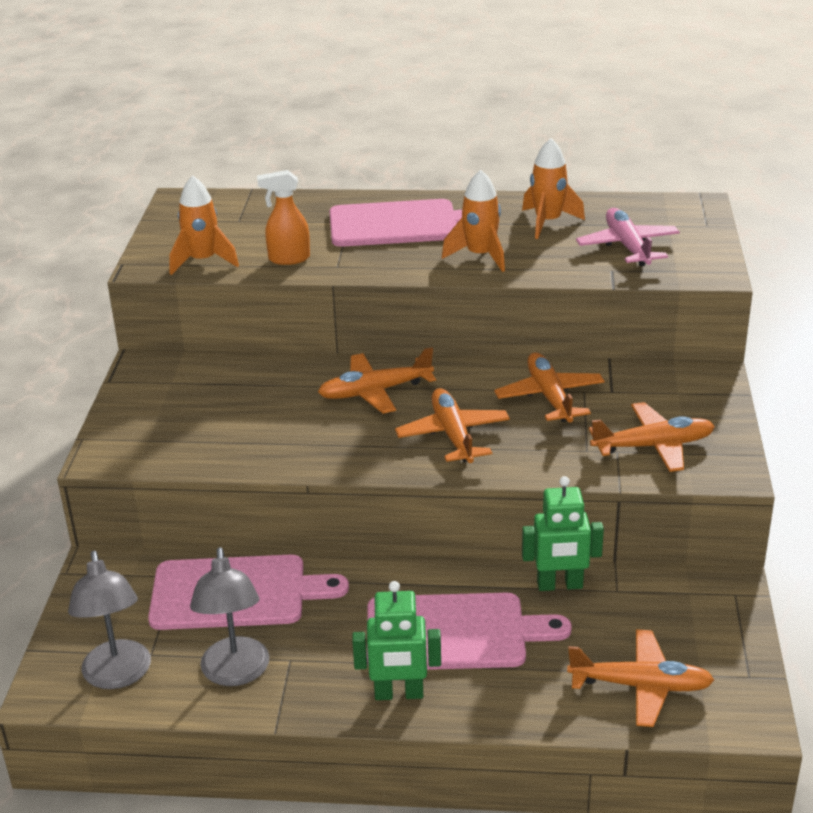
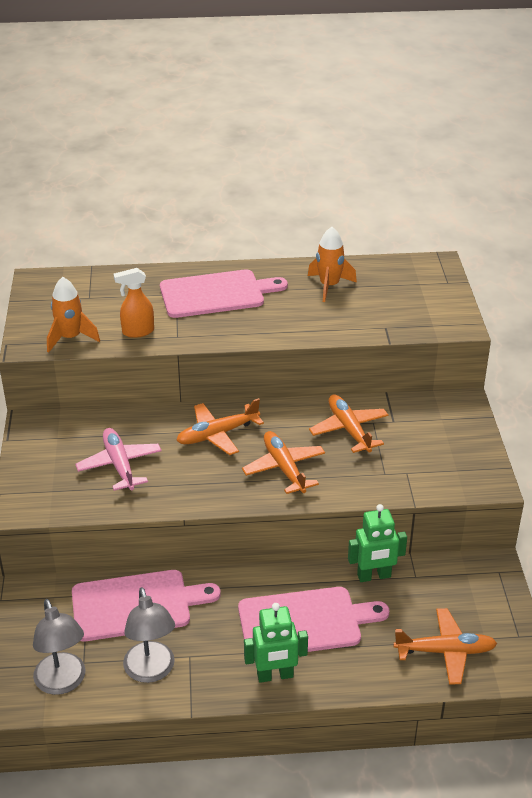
camera: 10 degrees left, 5 degrees up
(480, 256) = (284, 320): orange rocket -> none
(627, 246) = (393, 305): pink plane -> pink plane (119, 465)
(653, 446) = (432, 466): orange plane -> none

